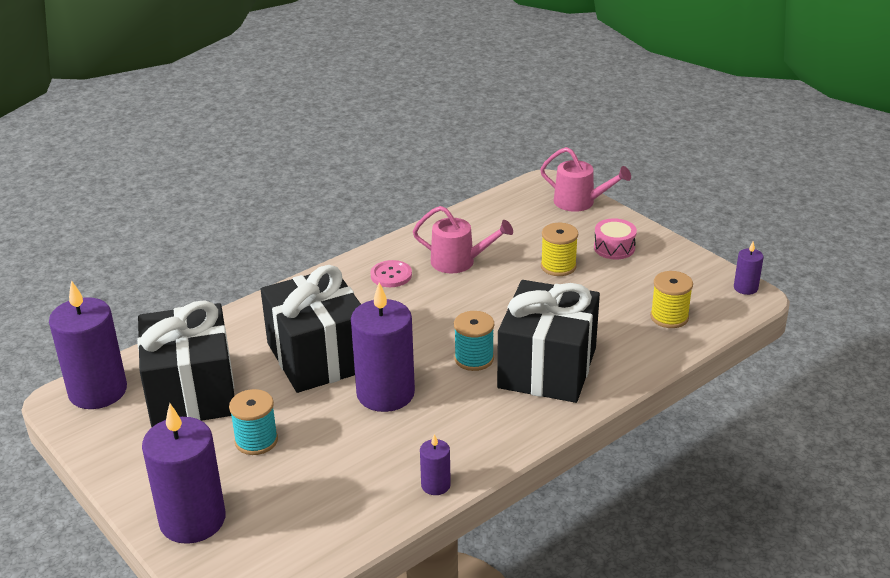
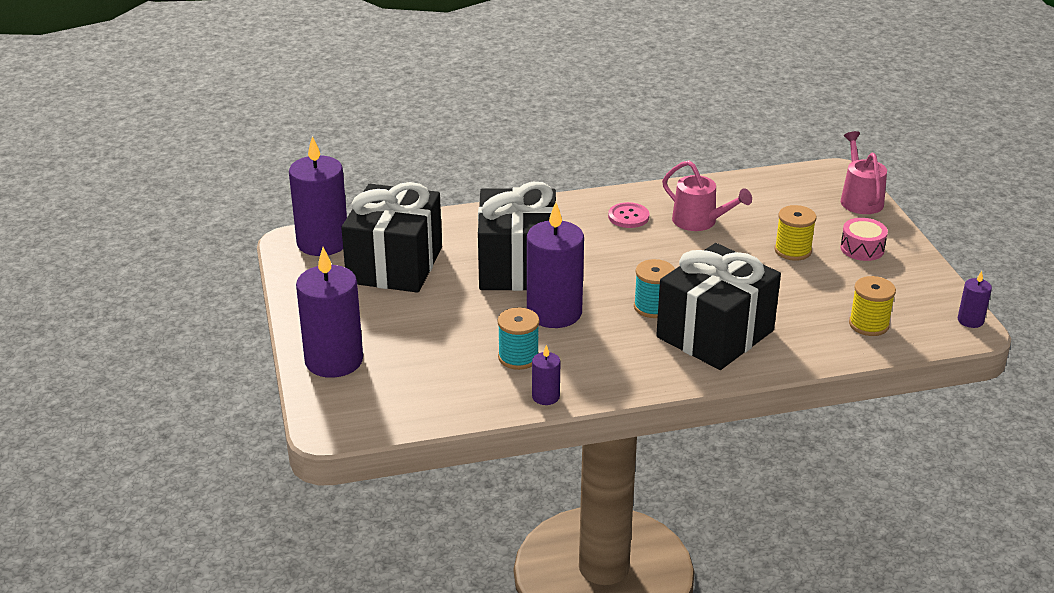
camera: 25 degrees right, 0 degrees up
(256, 440) = (422, 317): turquoise spool -> turquoise spool (518, 357)
(580, 202) = (860, 199): pink watering can -> pink watering can turned 150 degrees counterclockwise

